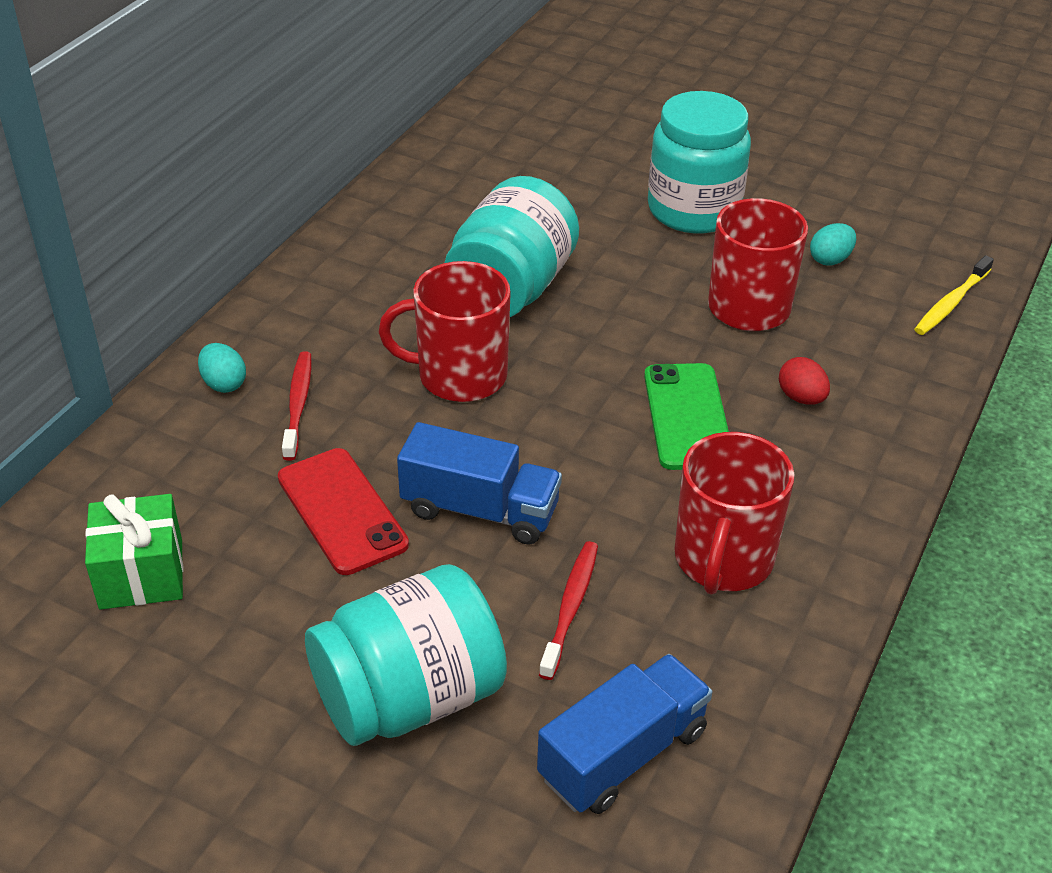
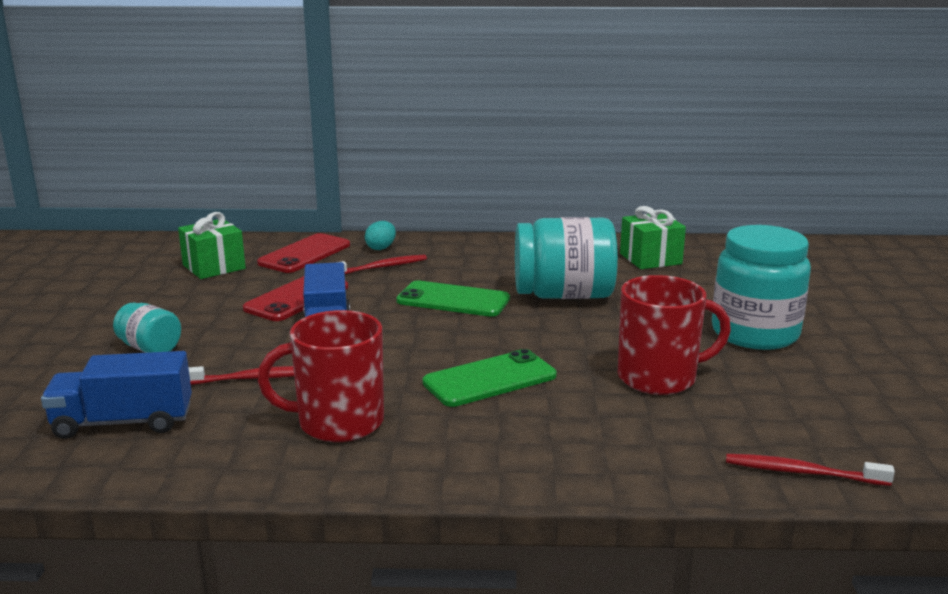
camera: 65 degrees right, 20 degrees down
(177, 464) = (305, 254): none -> red phone
(409, 697) = (150, 348): turquoise jar -> turquoise jar, size x0.51
(458, 190) = (650, 259): none -> green gift
(459, 376) = (453, 300): red mug -> green phone
(623, 755) = (123, 422): blue truck -> blue truck turned 150 degrees clockwise
(801, 398) = (564, 420): red egg -> none
(830, 259) = (777, 400): turquoise egg -> none
(951, 303) = (803, 472): yellow toothbrush -> red toothbrush

